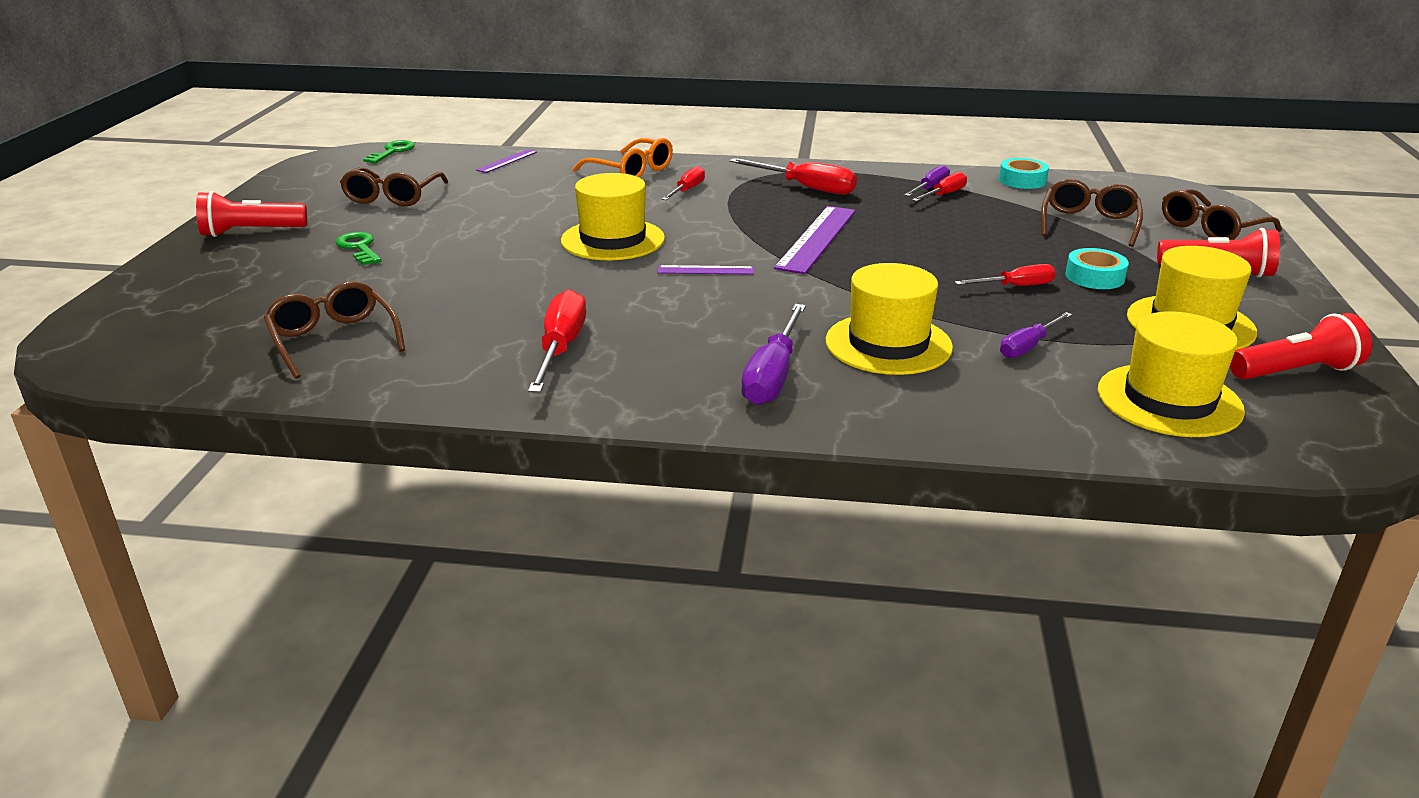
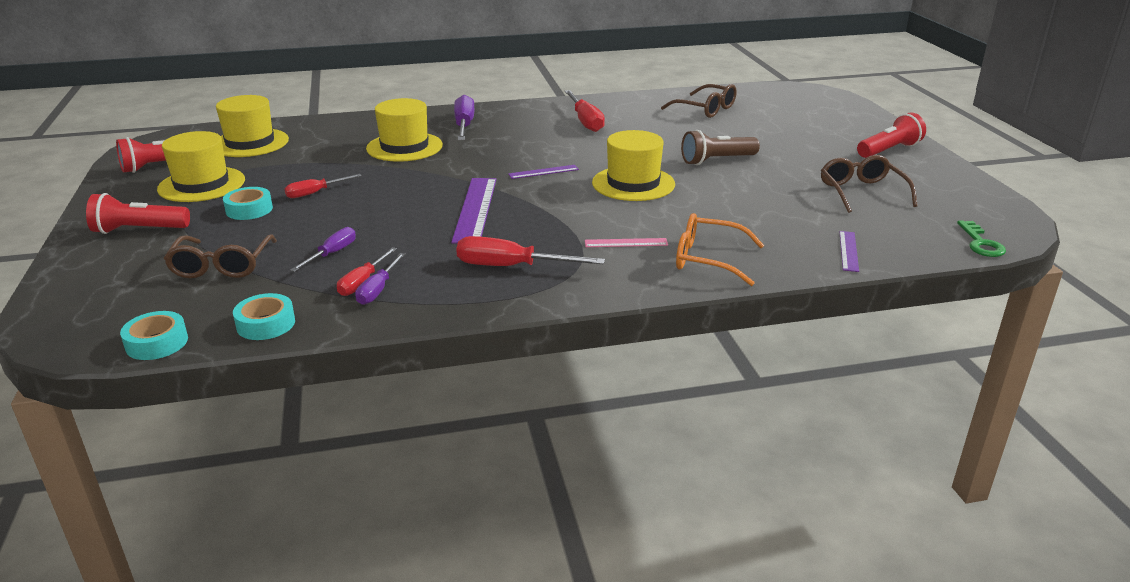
camera: 160 degrees right, 0 degrees up
(359, 248) = (795, 151): green key -> none
(474, 251) = (716, 160): none -> brown flashlight
(687, 190) = (626, 243): red screwdriver -> pink ruler
(1028, 347) = (319, 157): purple screwdriver -> purple screwdriver (332, 254)
(1106, 181) = (157, 343): none -> turquoise tape
(1211, 228) = (95, 280): brown glasses -> none

